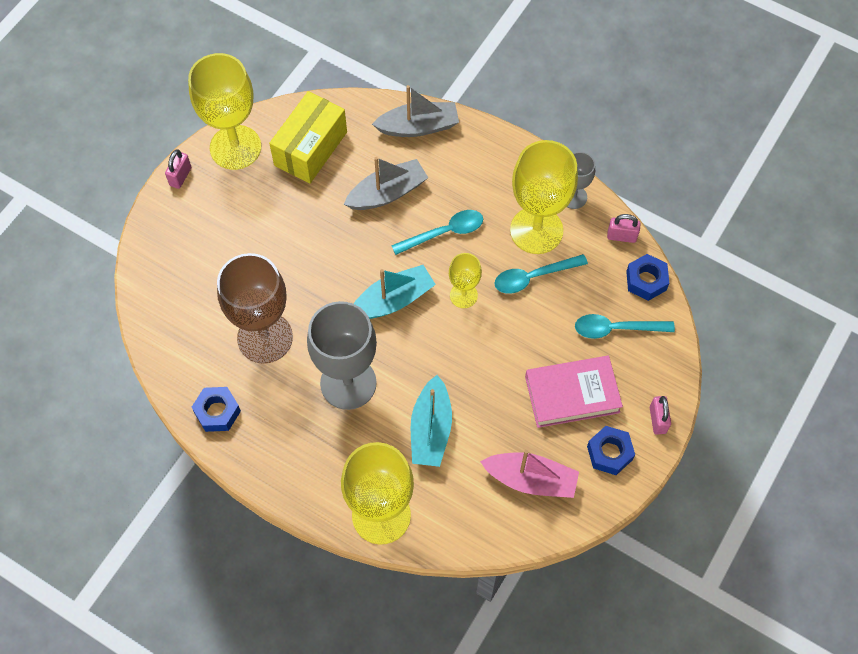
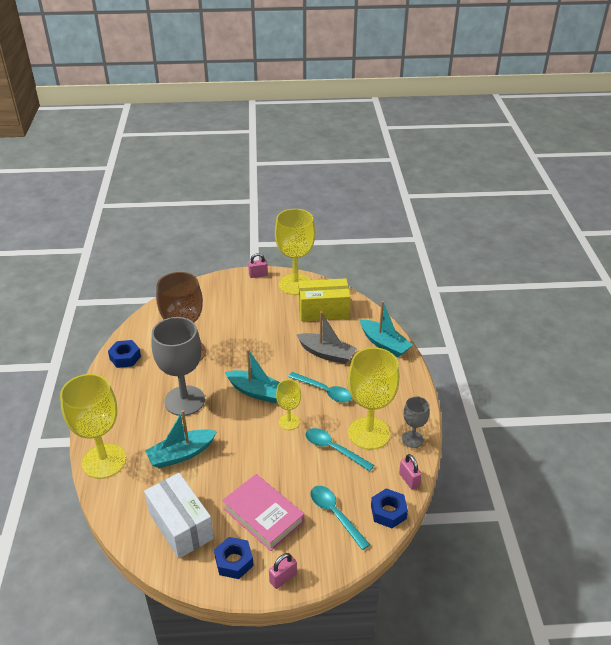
camera: 55 degrees right, 25 degrees down
(418, 127) = (384, 344): grey boat -> turquoise boat
(531, 479) = (181, 525): pink boat -> white box

